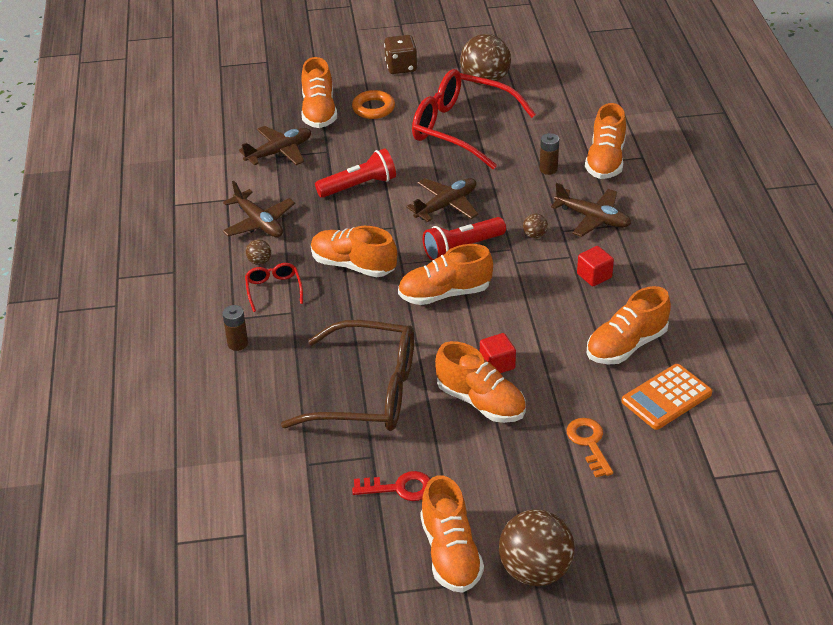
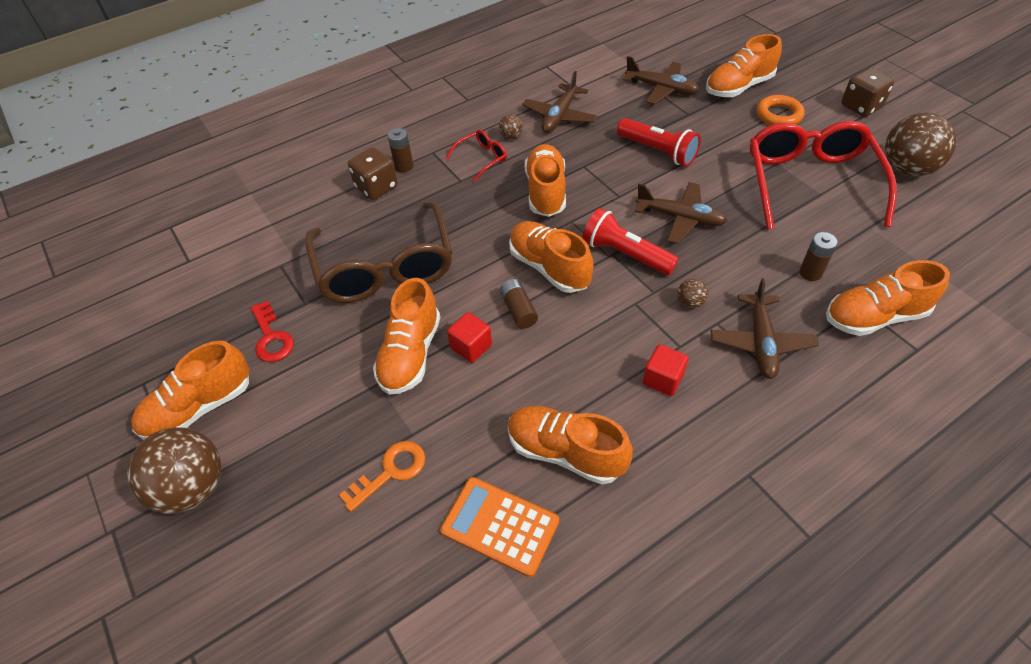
camera: 65 degrees right, 10 degrees up
(252, 370) = (376, 187): none -> brown dice
(477, 326) = (518, 310): none -> brown battery

